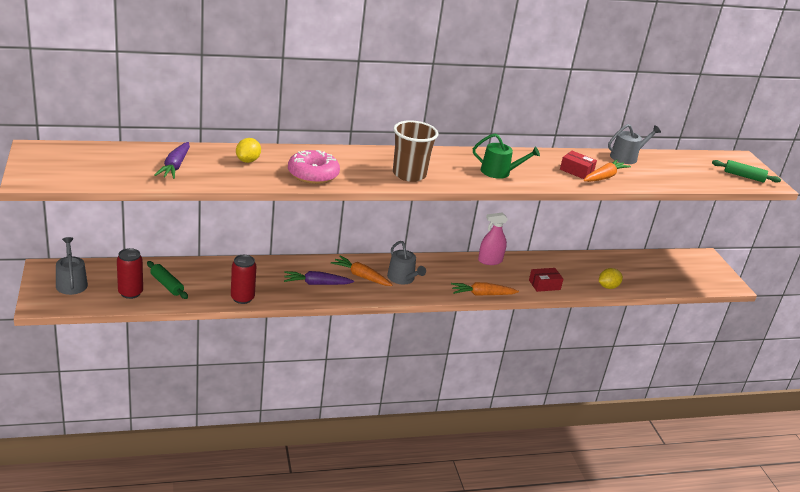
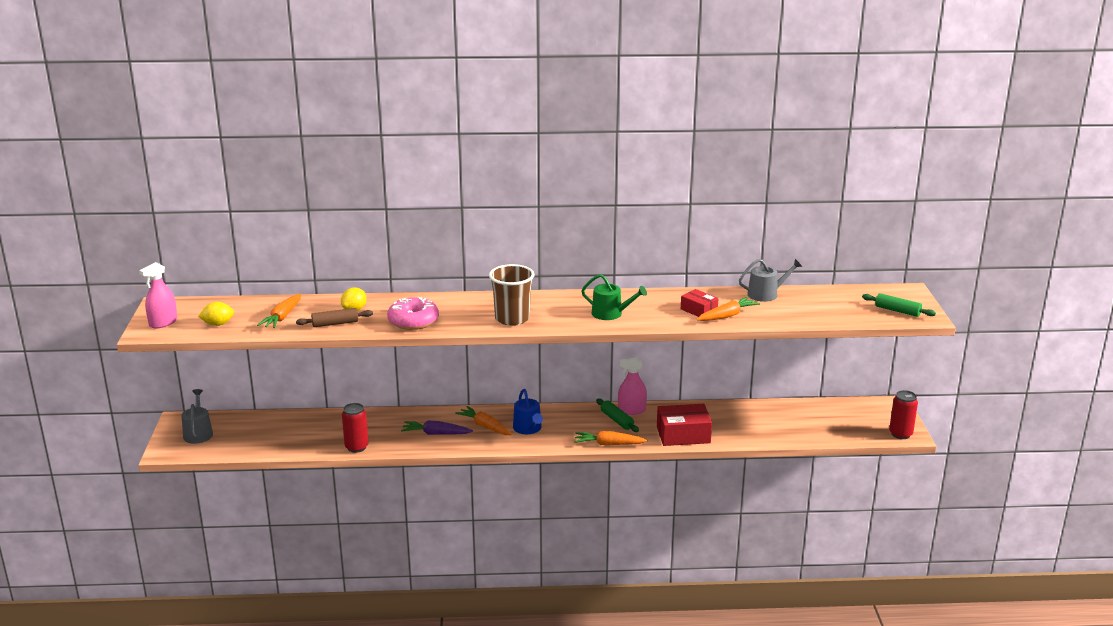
camera: 15 degrees right, 5 degrees down
(45, 169) = (163, 323): none -> pink spray bottle
(130, 293) = (250, 442): red can -> red can (900, 434)
(167, 285) = (287, 435): green rolling pin -> green rolling pin (617, 420)
(175, 166) = (282, 317): purple carrot -> orange carrot
(233, 175) = (335, 323): none -> brown rolling pin
(402, 278) = (528, 428): grey watering can -> blue watering can
(544, 285) = (683, 435): red box -> red box, size x1.67
(608, 287) = (756, 436): yellow lemon -> yellow lemon (218, 324)

